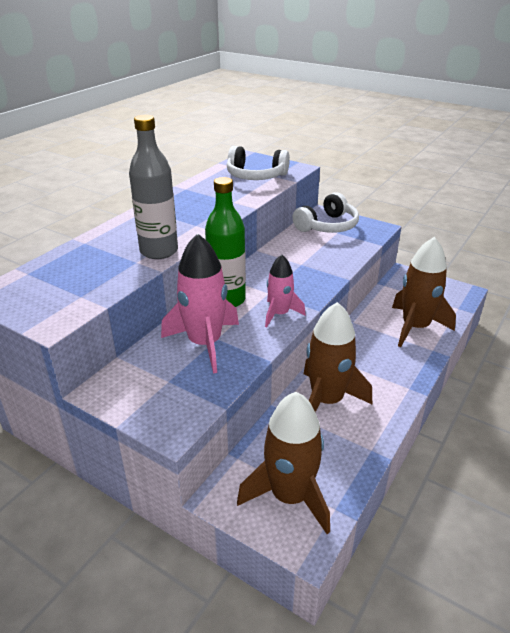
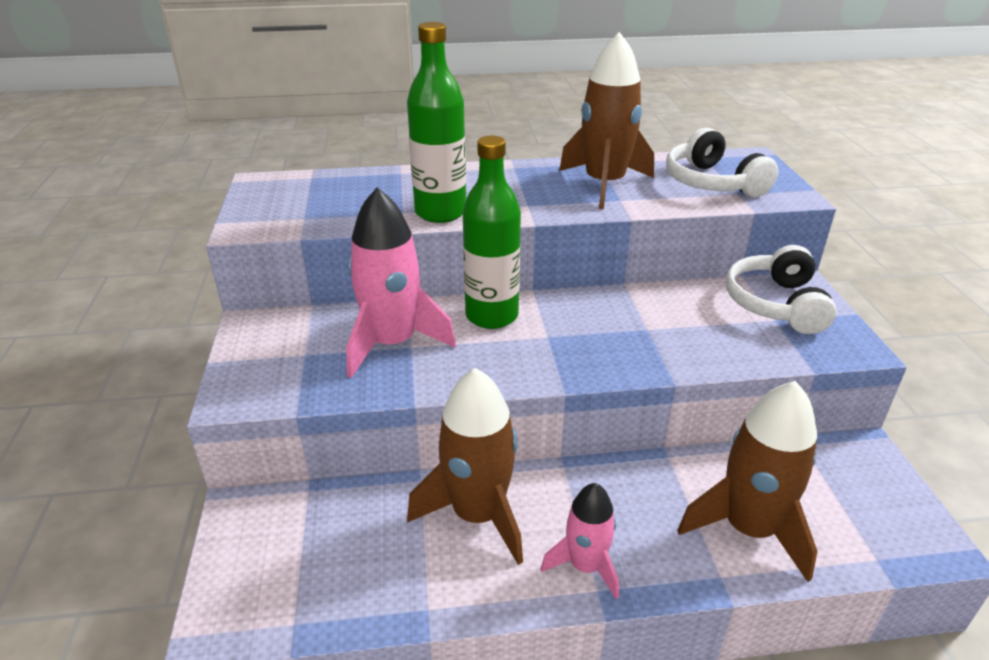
camera: 50 degrees right, 0 degrees up
(159, 251) = (440, 212): grey bottle -> green bottle
(279, 314) = (515, 366): pink rocket -> pink rocket (585, 566)
(289, 496) = (283, 568): brown rocket -> brown rocket (604, 184)
(327, 226) = (776, 304): white headphones -> white headphones turned 90 degrees clockwise

